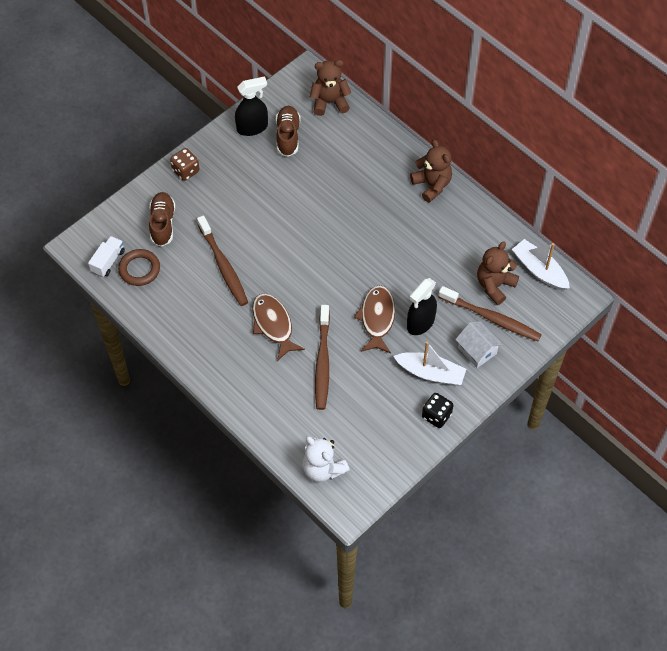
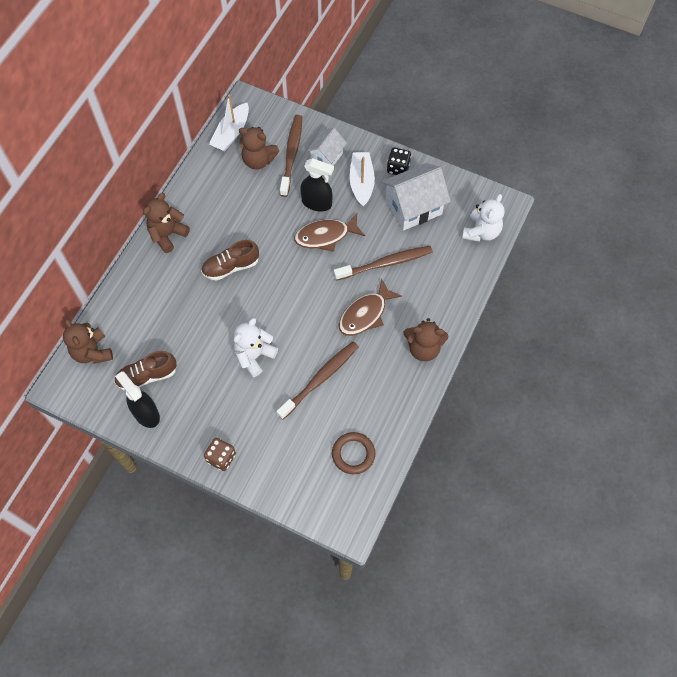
camera: 110 degrees left, 5 degrees up
(108, 261) = (356, 488): white truck -> none
(162, 224) = (293, 454): brown shoe -> brown shoe (231, 267)
(214, 363) = (423, 348): none -> brown teddy bear
(270, 221) = (254, 356): none -> white teddy bear
(380, 413) = (413, 207): none -> white house

